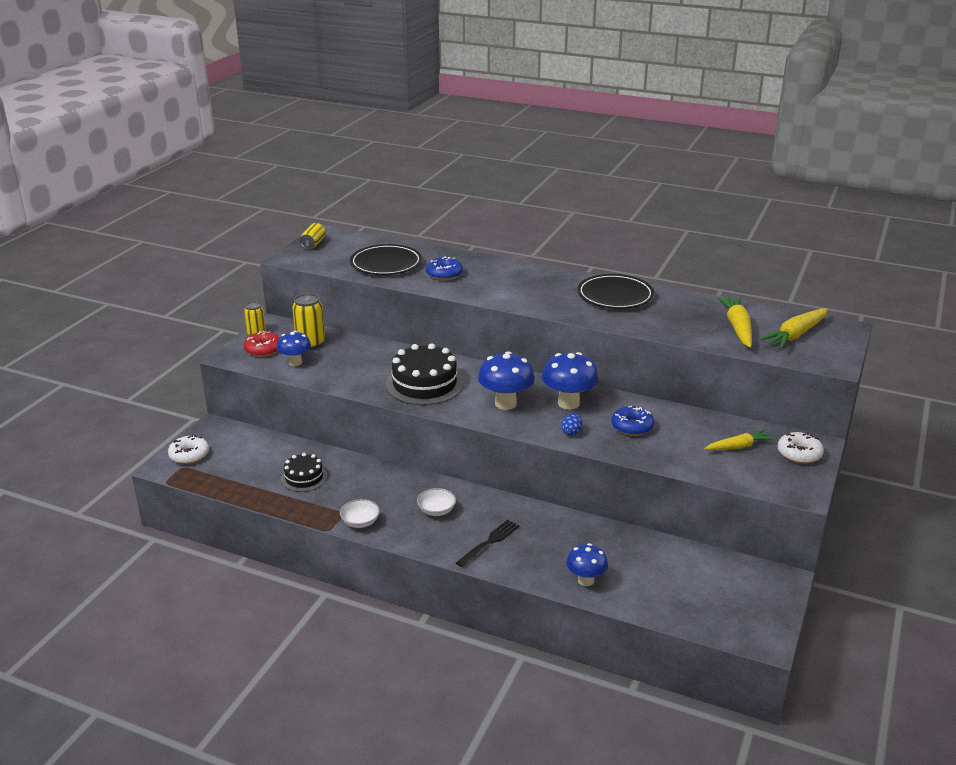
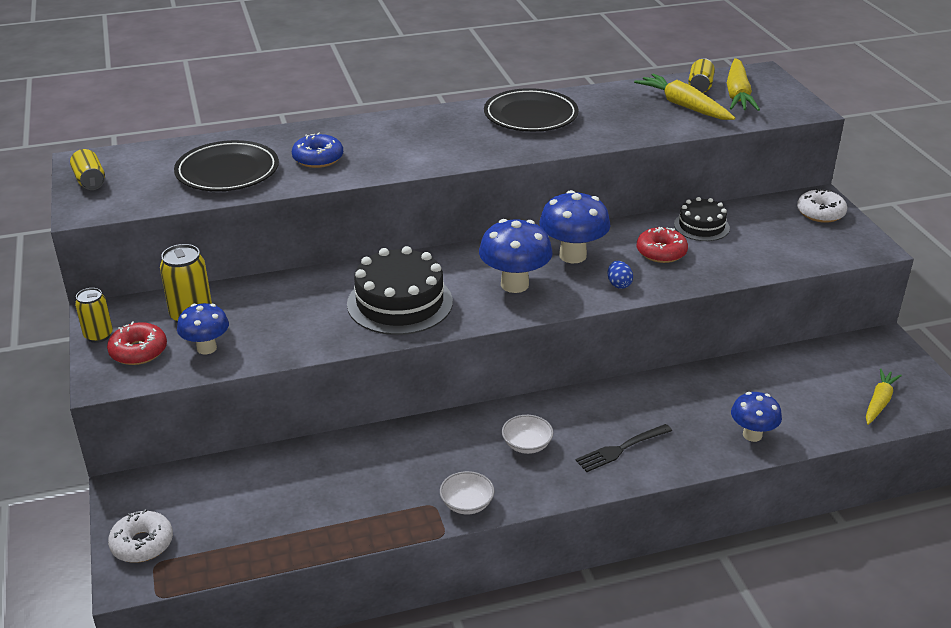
camera: 40 degrees left, 5 degrees up
(304, 477) = (332, 489): black cake -> black cake (701, 226)
(489, 542) = (621, 448): black fork -> black fork turned 120 degrees counterclockwise
(632, 427) = (661, 252): blue donut -> red donut
(738, 447) = (769, 229): yellow carrot -> yellow carrot (879, 402)
(775, 319) = (700, 86): none -> yellow can

